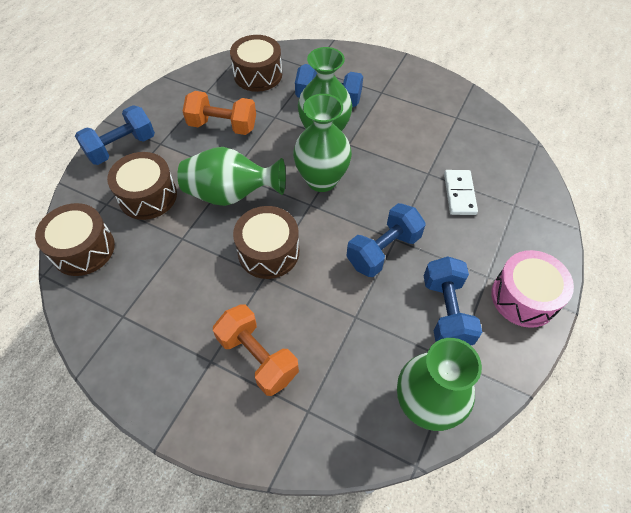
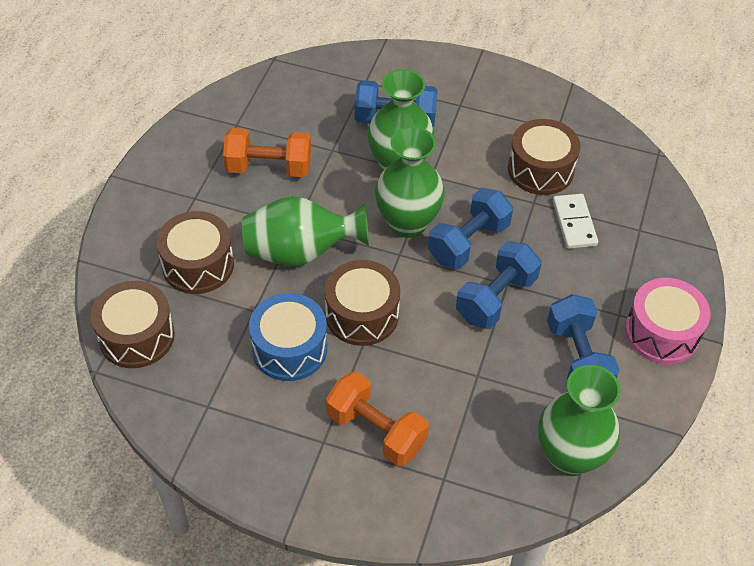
camera: 10 degrees left, 5 degrees down
(121, 147) = (146, 208): blue dumbbell -> blue dumbbell (468, 242)
(202, 274) = (289, 348): none -> blue drum
(258, 74) = (298, 96): brown drum -> brown drum (540, 169)

